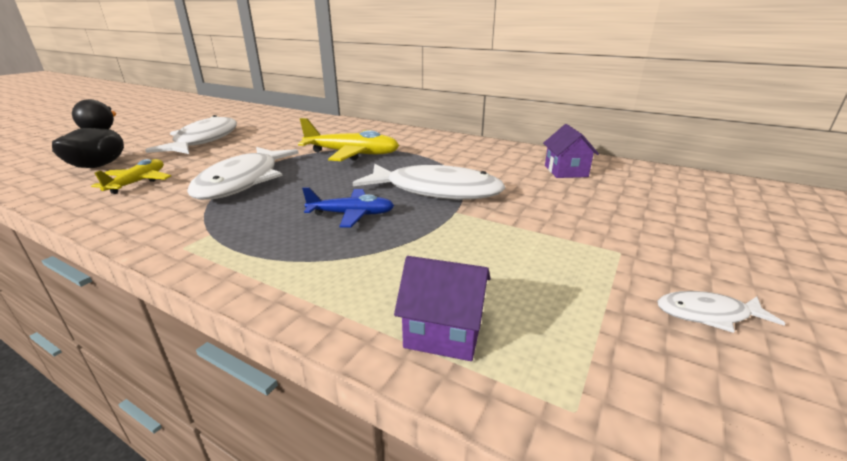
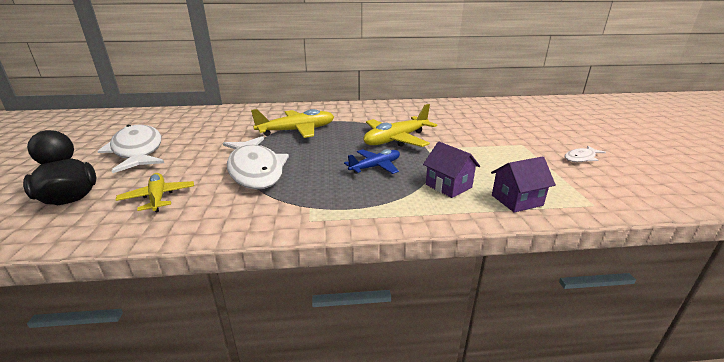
camera: 35 degrees left, 0 degrees up
(436, 191) = (396, 140): white fish -> yellow plane
(565, 171) = (440, 111): purple house -> purple house (448, 186)

